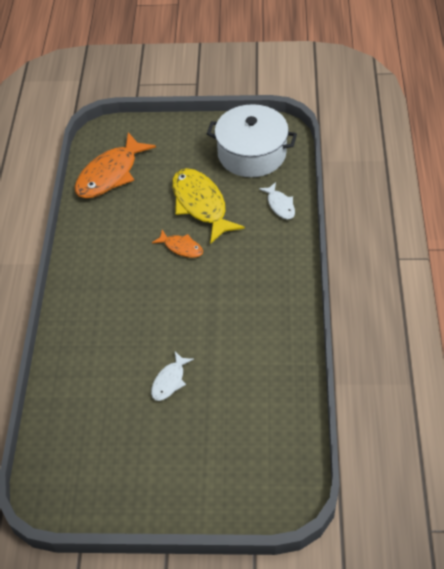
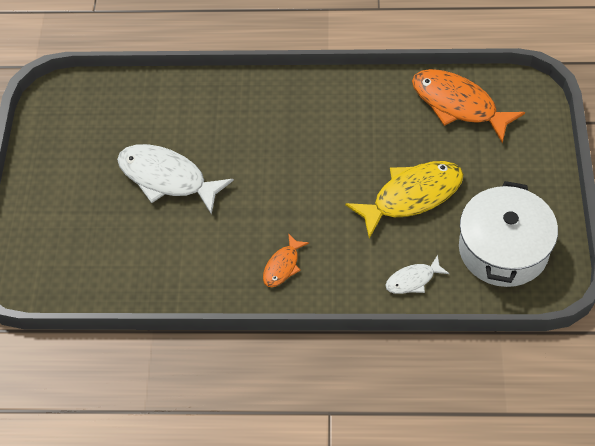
camera: 90 degrees right, 5 degrees up
(169, 381) = (167, 178): white fish -> white fish, size x1.97
(181, 247) = (344, 180): orange fish -> orange fish (282, 266)

